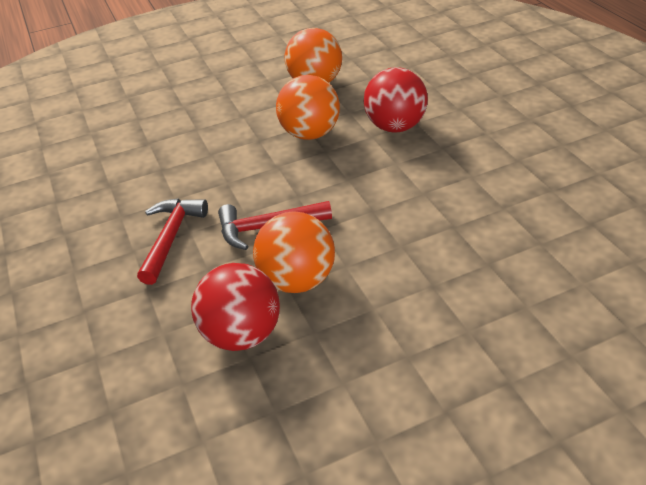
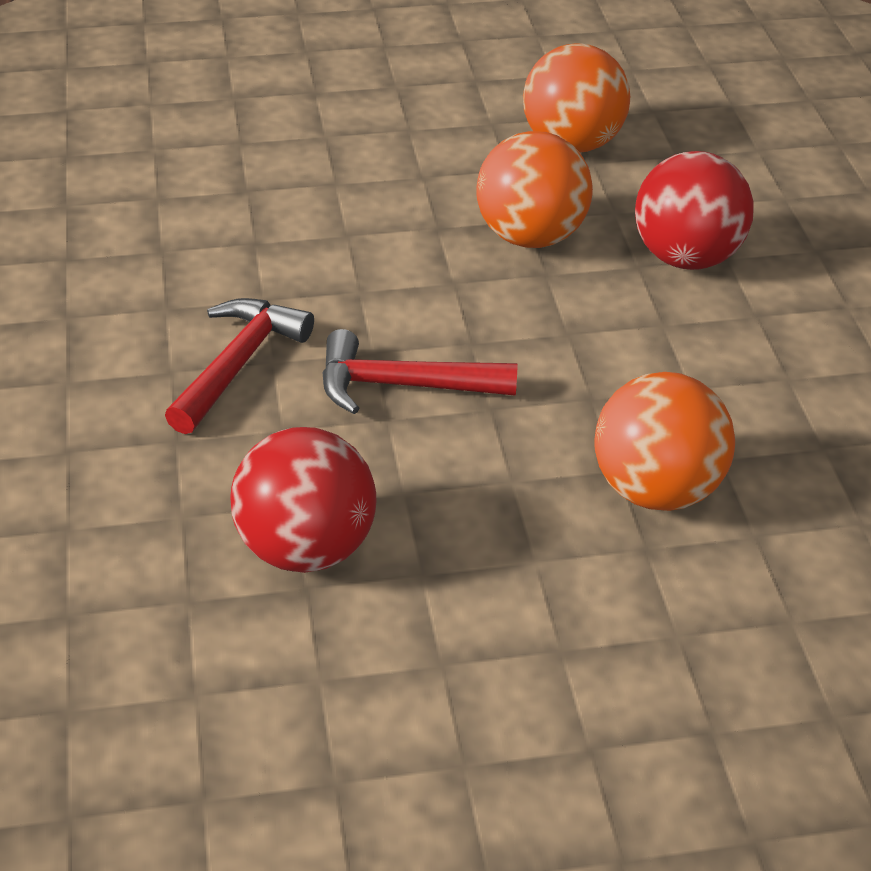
camera: 10 degrees right, 0 degrees up
(297, 280) = (424, 484): orange ball -> orange ball (656, 490)

